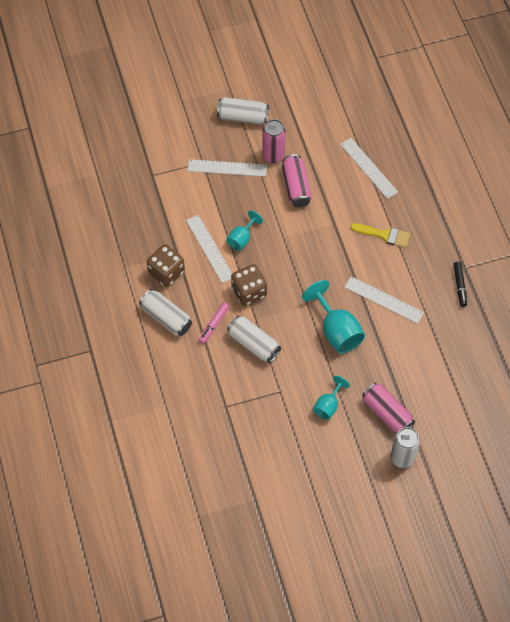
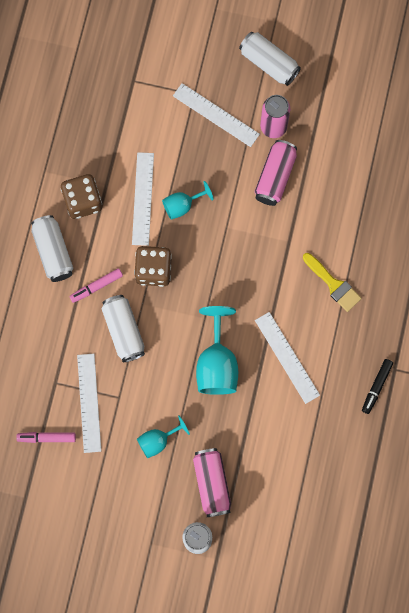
camera: 30 degrees right, 15 degrees up
(244, 448) = (46, 438): none -> pink marker
(368, 168) = (366, 197): white ruler -> white ruler (89, 403)

